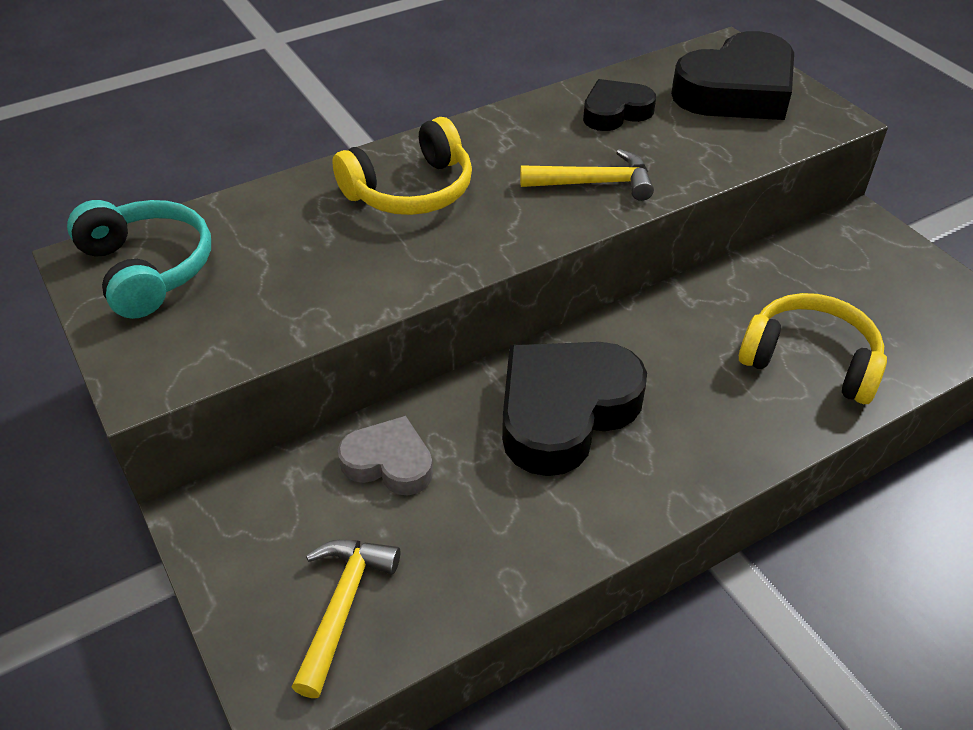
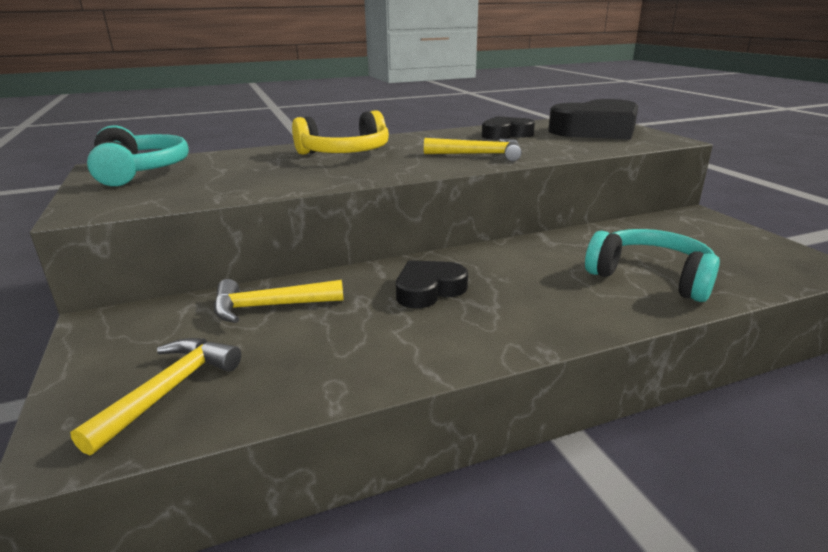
camera: 10 degrees right, 20 degrees down
(389, 462) = (269, 306): grey heart -> yellow hammer
(564, 411) = (428, 290): black heart -> black heart, size x0.56
(810, 360) = (650, 277): yellow headphones -> turquoise headphones

